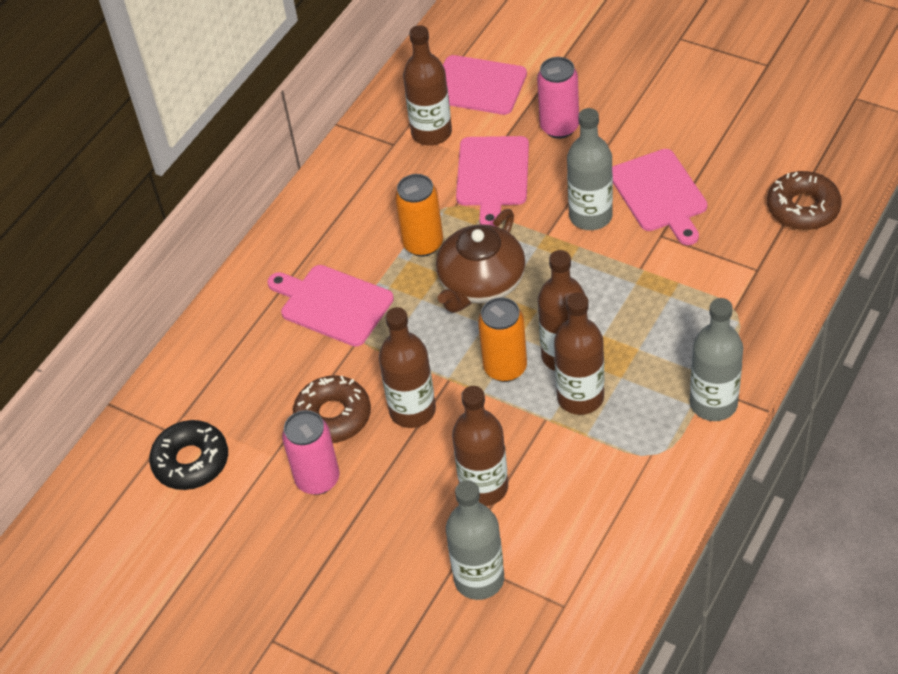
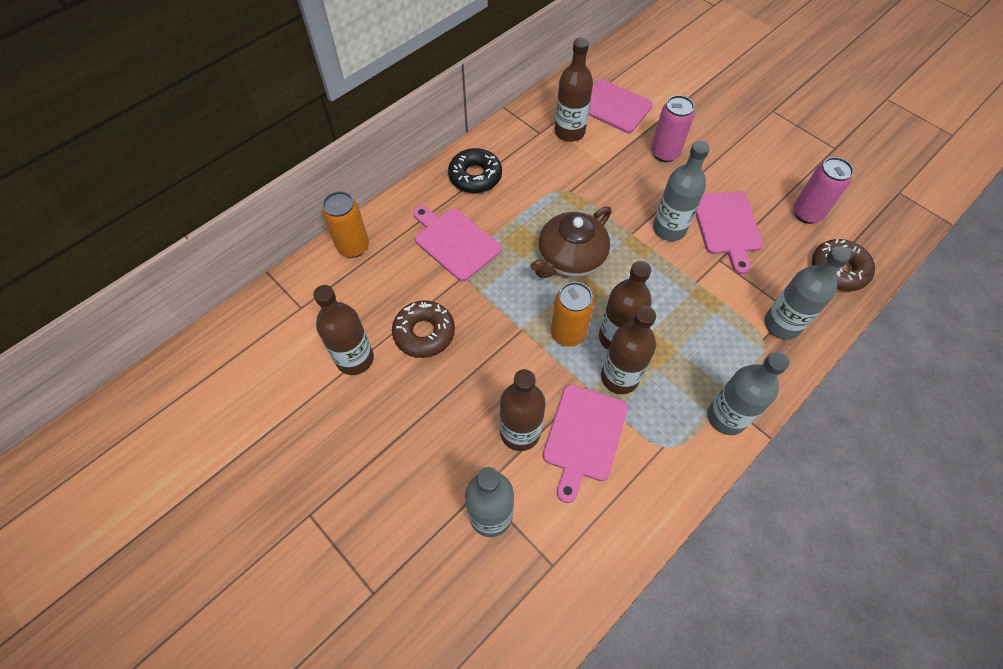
camera: 10 degrees right, 10 degrees up
(191, 461) = (306, 337): black donut -> black donut (475, 176)
(318, 479) = (394, 383): pink can -> pink can (807, 213)
(412, 410) = (485, 347): brown bottle -> brown bottle (355, 359)
(423, 244) = (536, 214): orange can -> orange can (353, 247)
(492, 175) = (604, 176): pink cutting board -> pink cutting board (583, 436)
(751, 287) = (782, 324): none -> grey bottle

